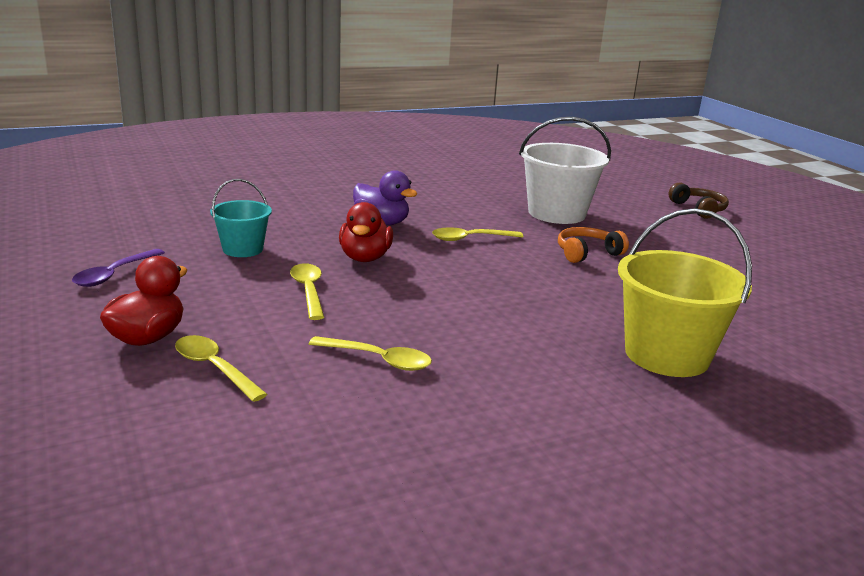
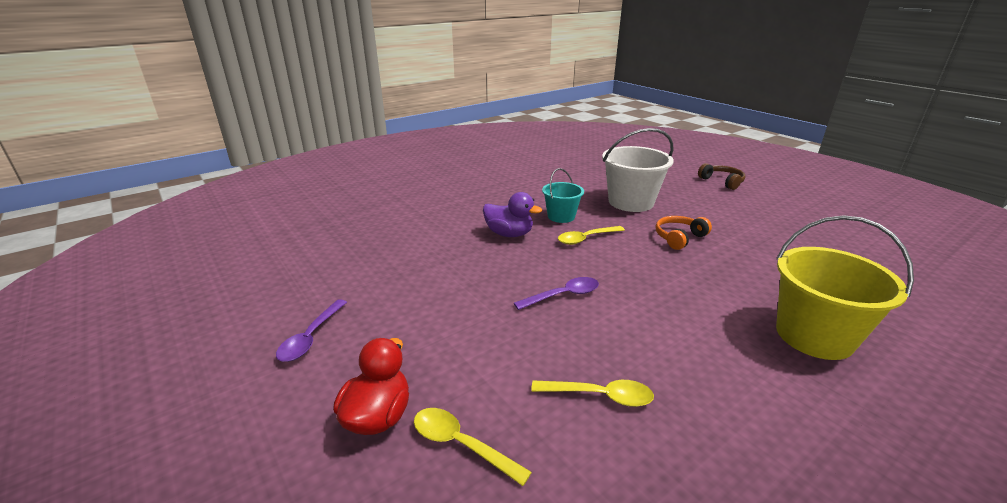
camera: 10 degrees left, 5 degrees up
(243, 249) = (412, 284): turquoise bucket -> turquoise bucket (561, 216)
(308, 291) = (493, 323): yellow spoon -> none
(365, 258) = (518, 274): red duck -> none
(402, 281) = (563, 295): none -> purple spoon

